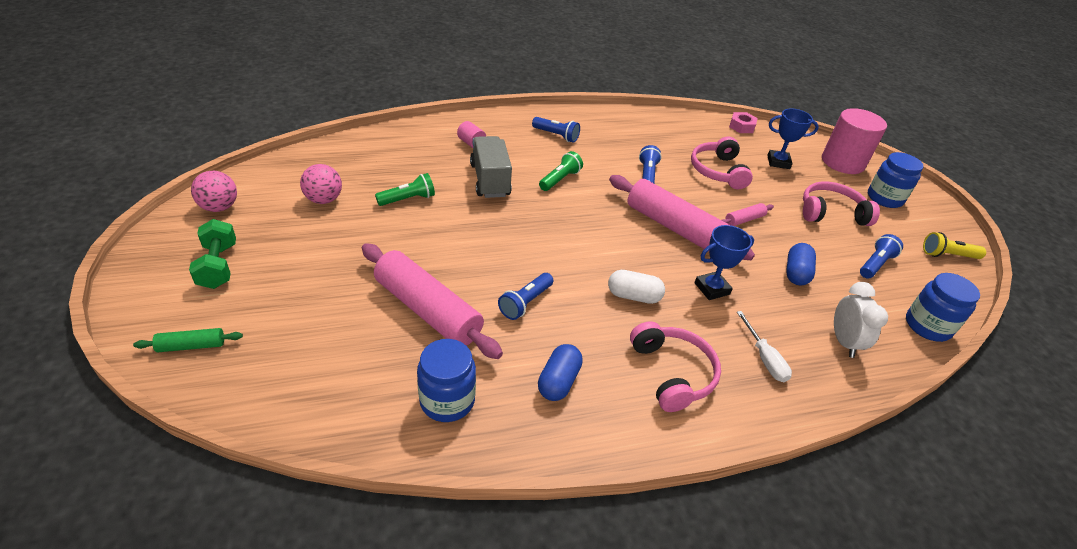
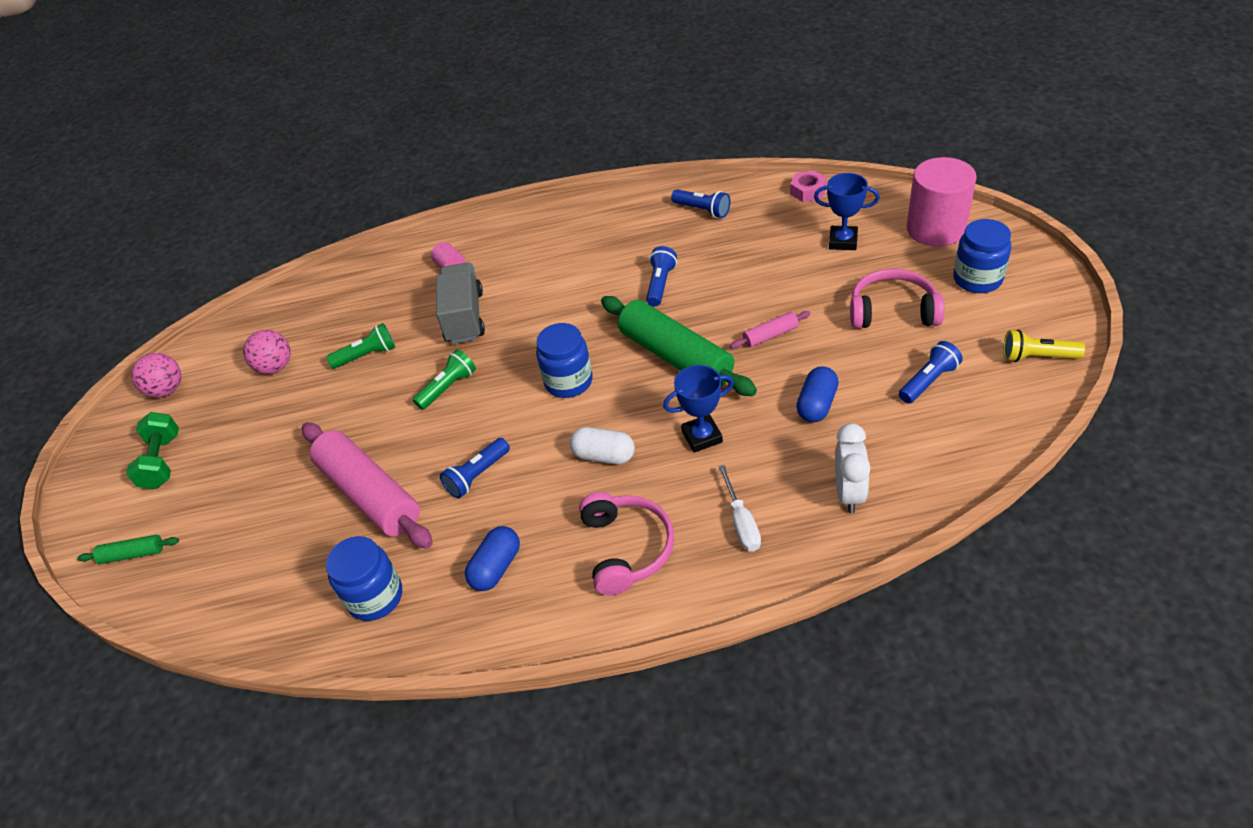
camera: 15 degrees right, 5 degrees up
(556, 135) = (557, 241): blue flashlight -> blue flashlight (702, 210)
(560, 179) = (549, 305): green flashlight -> green flashlight (448, 387)
(673, 227) = (675, 357): pink rolling pin -> green rolling pin
(718, 171) = (755, 266): pink headphones -> none
(927, 326) = (968, 462): blue jar -> blue jar (568, 381)

